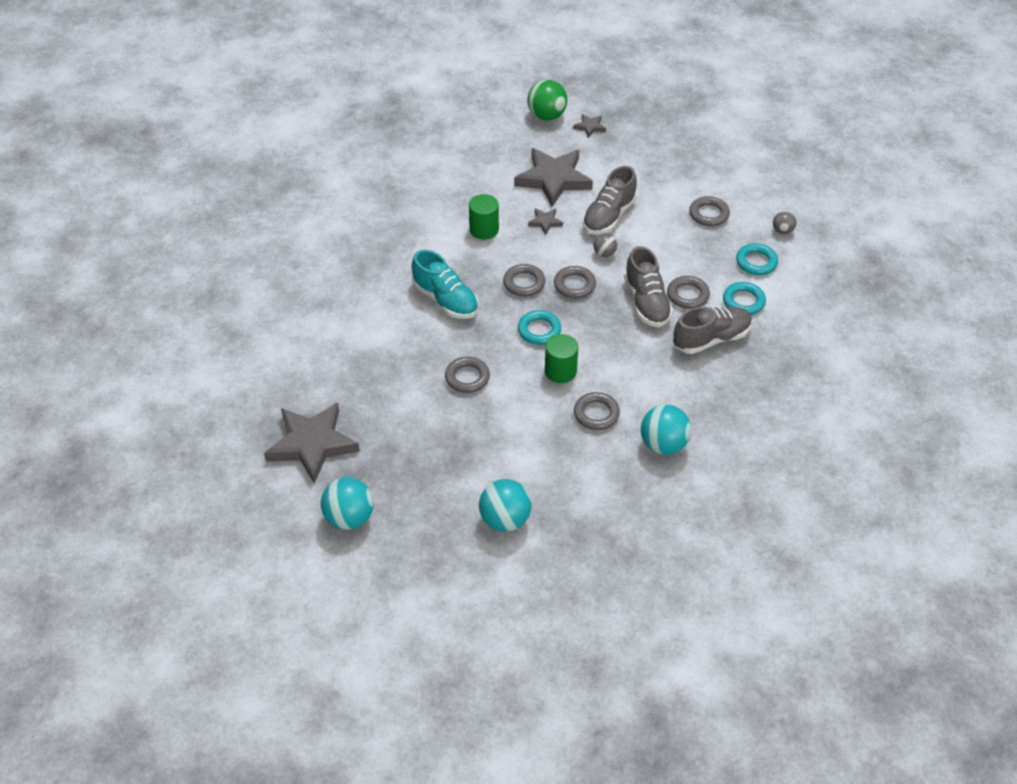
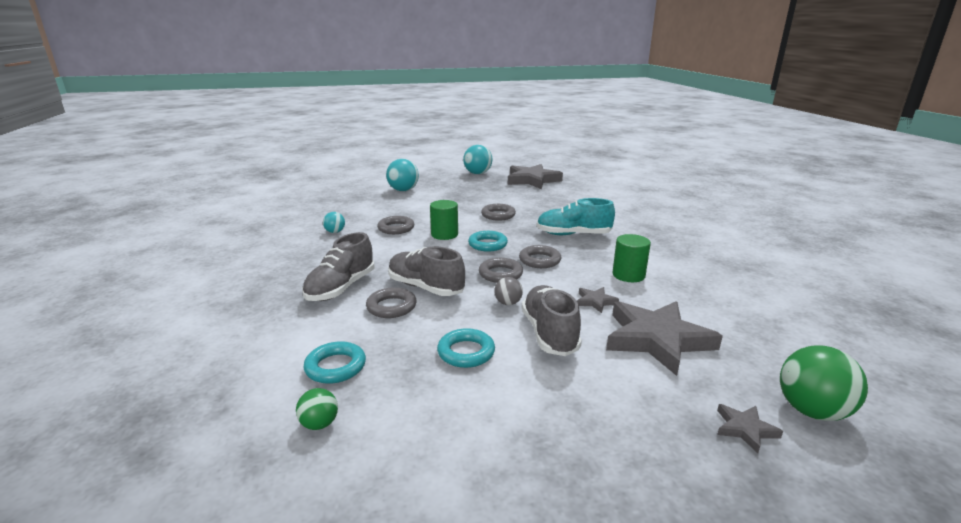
camera: 140 degrees right, 25 degrees down
(663, 444) = (335, 232): turquoise ball -> turquoise ball, size x0.54
(709, 214) = (442, 393): grey ring -> none
(743, 301) = (327, 325): turquoise ring -> turquoise ring (466, 352)
(782, 231) = (319, 424): grey ball -> green ball

